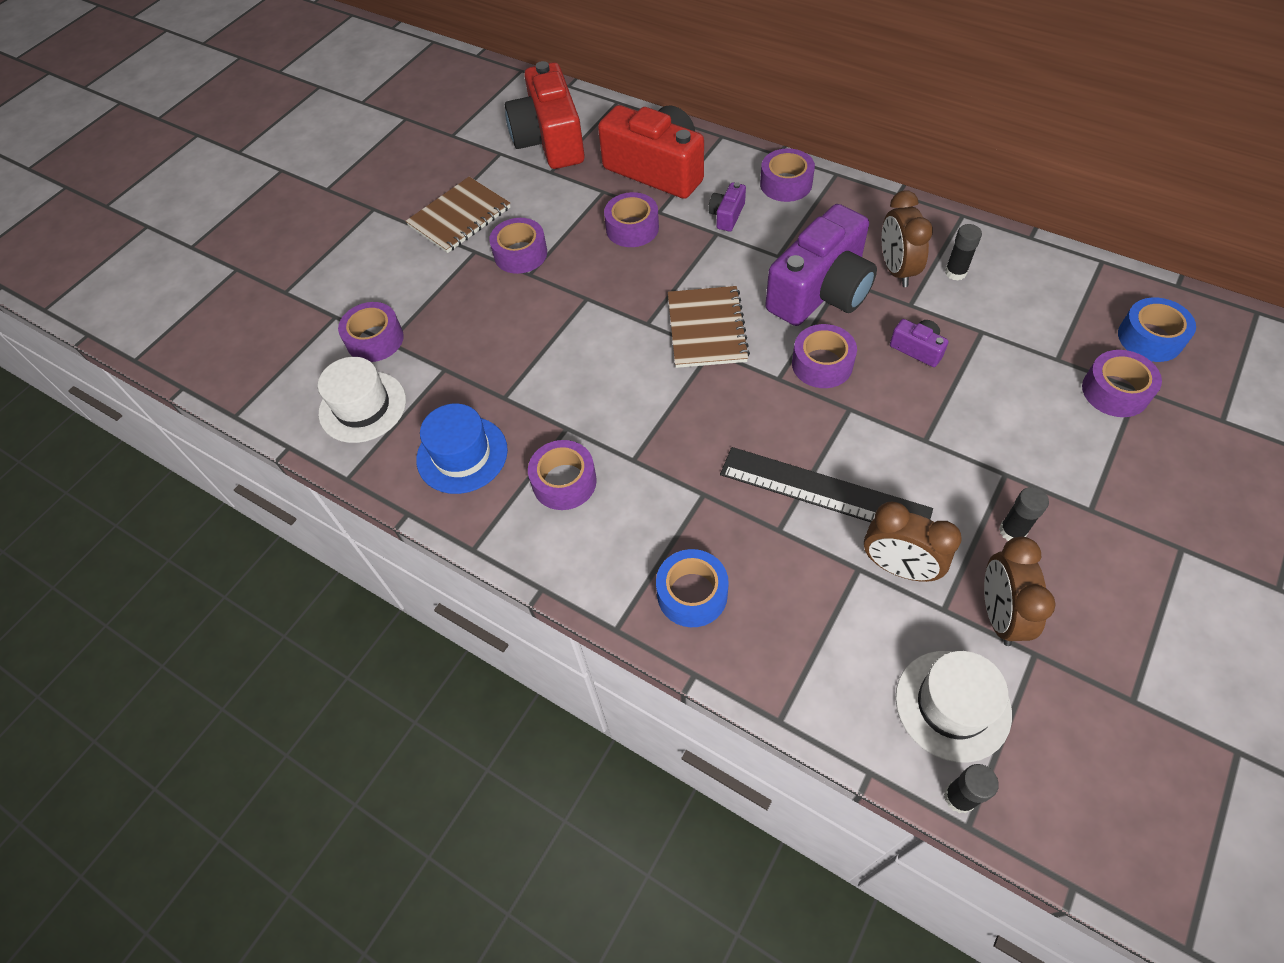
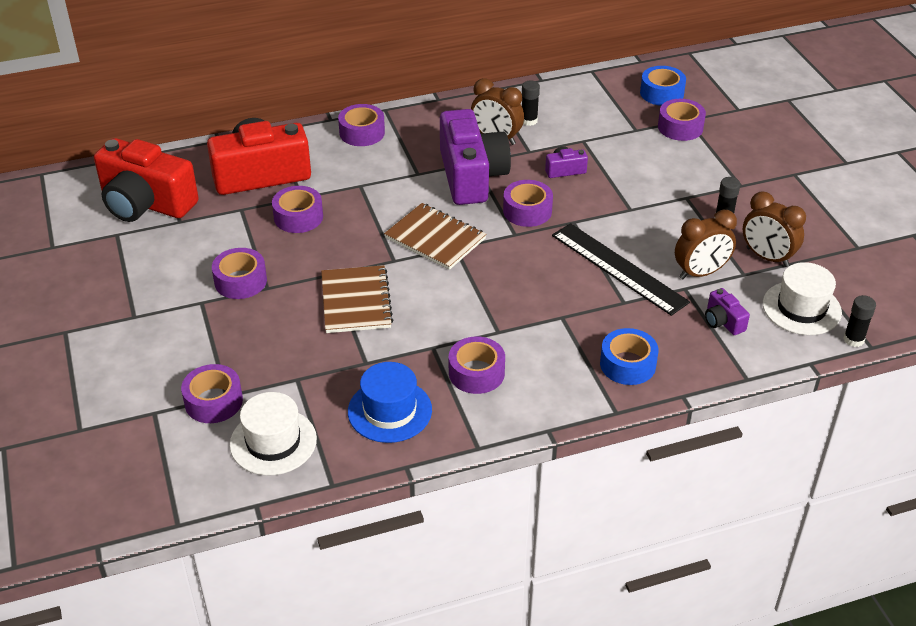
camera: 55 degrees left, 15 degrees down
(459, 217) = (152, 291): brown notebook -> brown notebook (356, 301)
(727, 215) = (351, 172): purple camera -> purple camera (723, 321)
(824, 491) = (619, 268): black ruler -> black ruler turned 75 degrees clockwise

